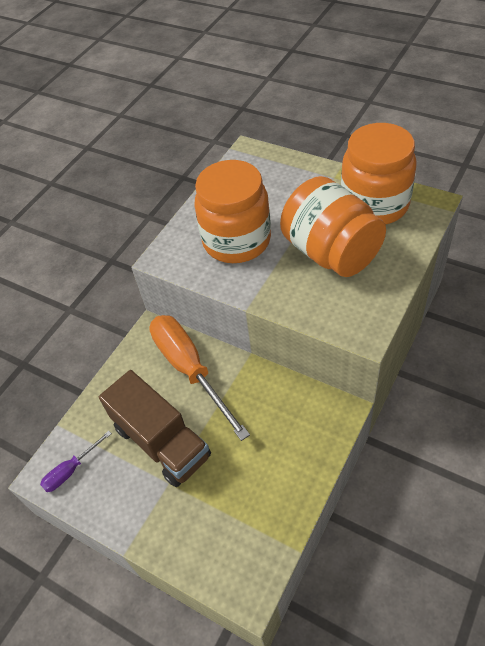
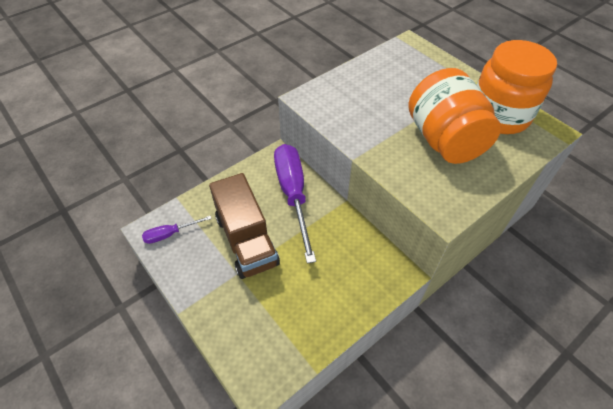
camera: 15 degrees right, 0 degrees up
(190, 369) = (293, 194): orange screwdriver -> purple screwdriver
(236, 241) = (369, 105): orange jar -> none

